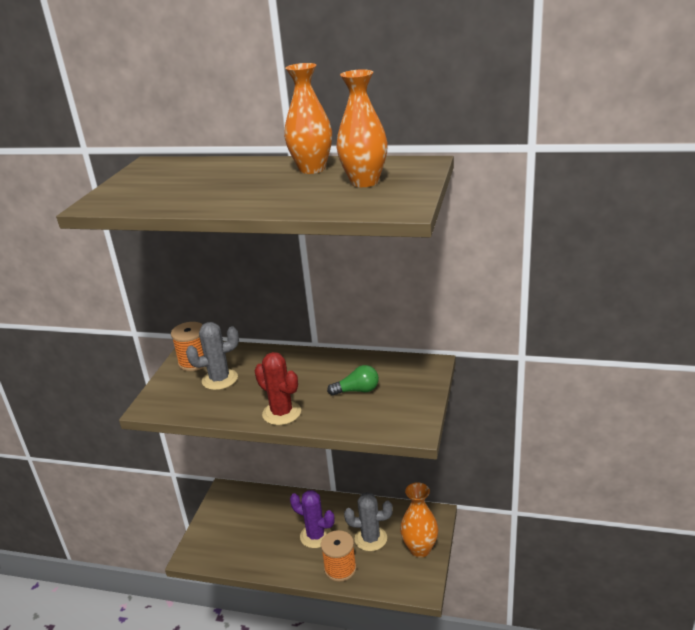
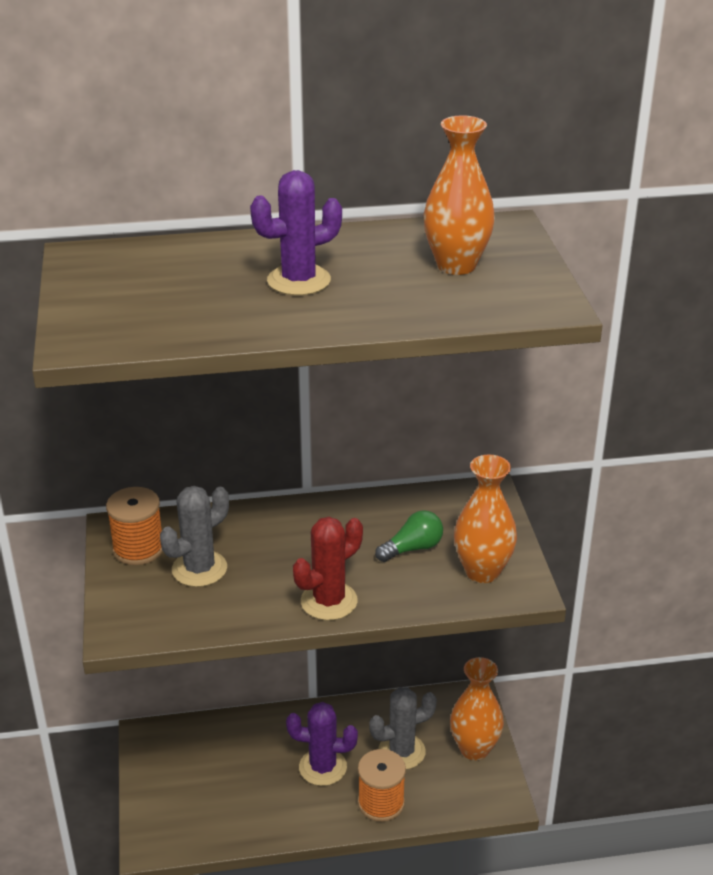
camera: 25 degrees left, 5 degrees up
(255, 183) = (299, 280): none -> purple cactus
(281, 413) = (329, 601): red cactus -> red cactus turned 60 degrees counterclockwise
(312, 169) = (358, 248): orange vase -> orange vase (482, 571)

